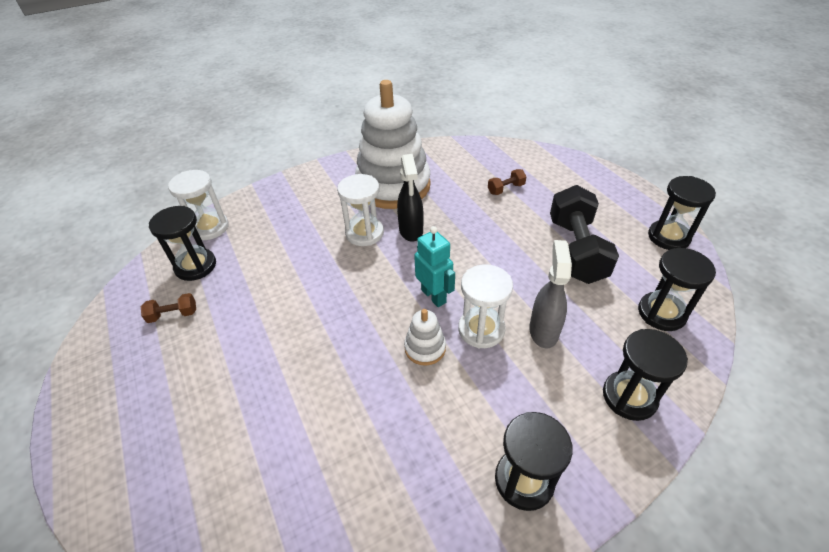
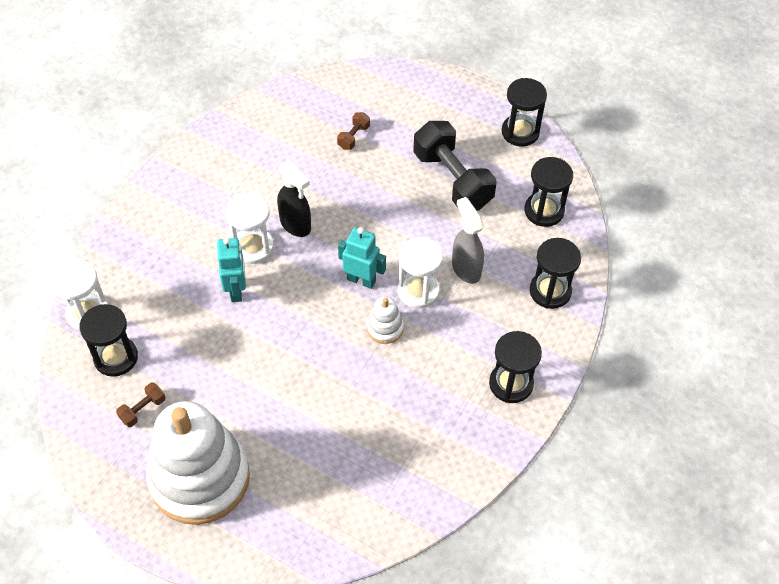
camera: 35 degrees left, 10 degrees up
(325, 258) = (236, 290): none -> turquoise robot
(393, 186) = (240, 180): white stacking toy -> white stacking toy (200, 478)

